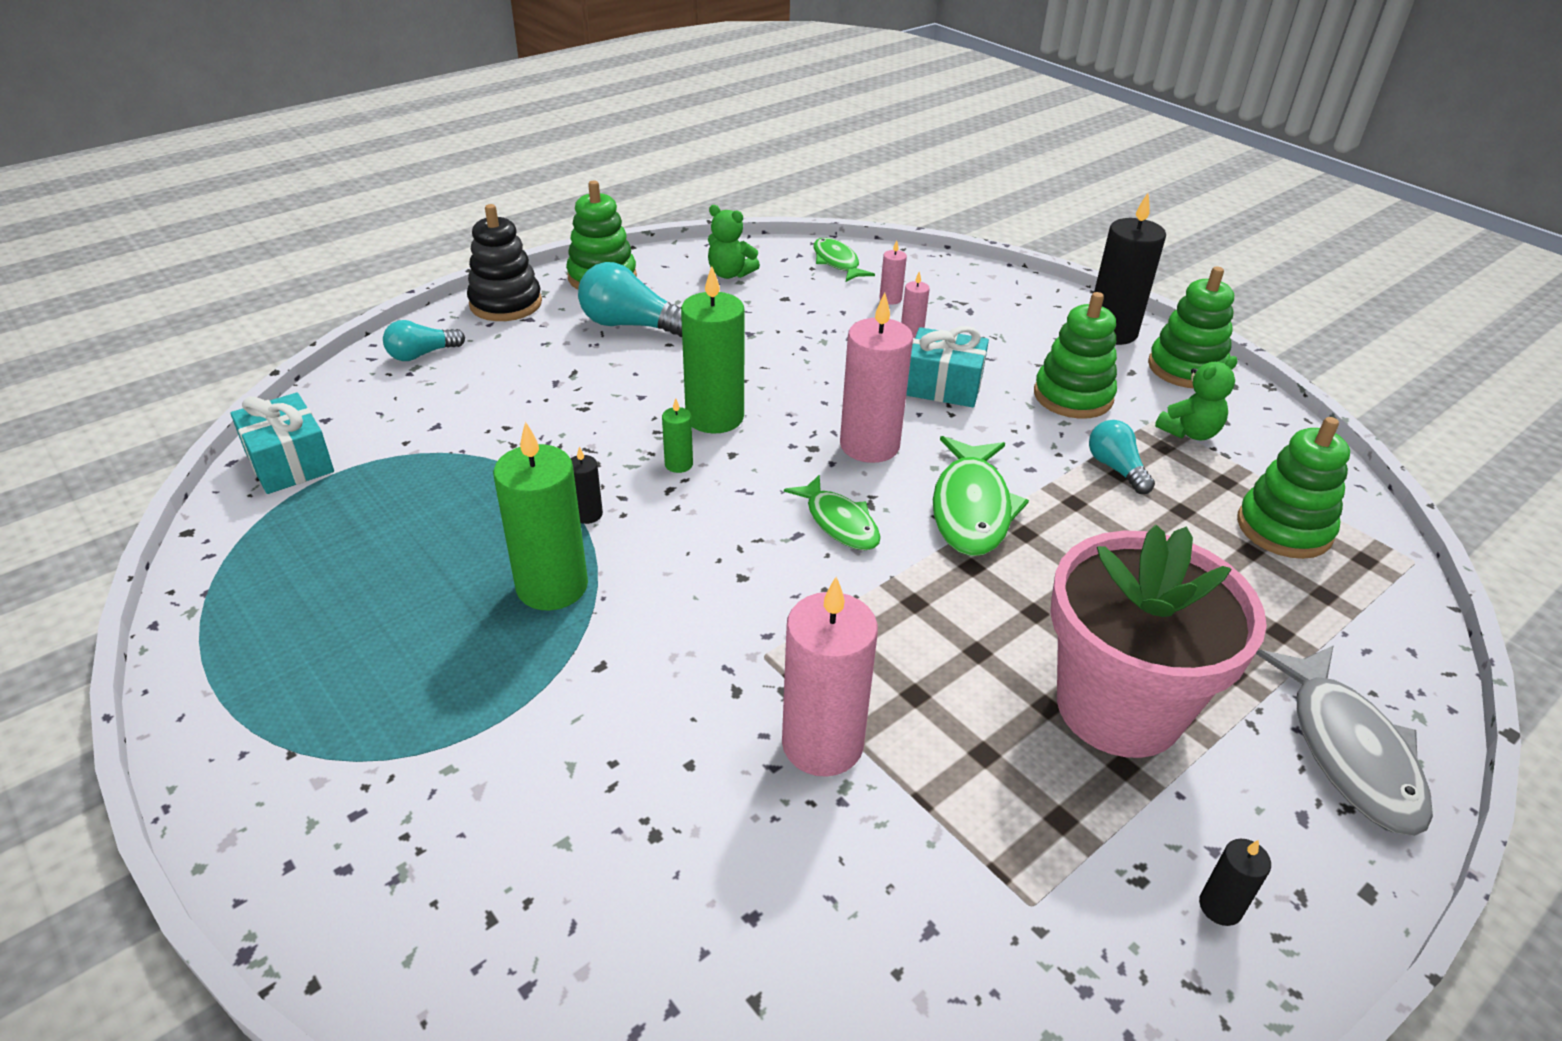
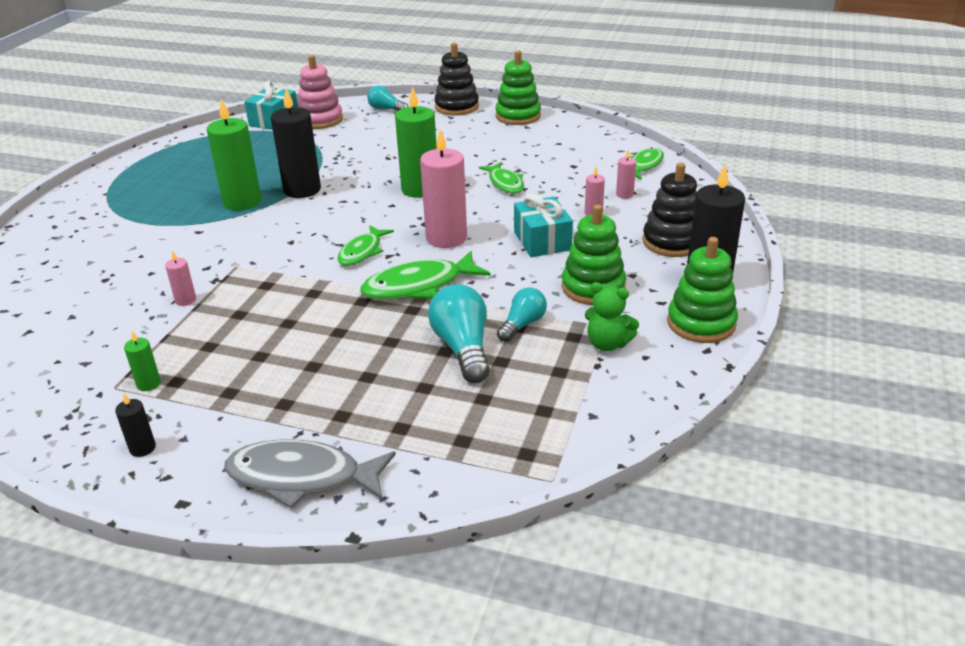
camera: 60 degrees right, 5 degrees down
(363, 420) = (320, 120): none -> pink stacking toy
(587, 514) = (302, 190): black candle -> black candle, size x2.20
(631, 325) = (480, 140): turquoise light bulb -> turquoise light bulb (463, 348)
(679, 464) = (366, 195): green candle -> green candle (149, 384)
(730, 274) = (576, 143): green teddy bear -> none
(775, 354) = (505, 183): none -> green fish
(822, 744) = (185, 300): pink candle -> pink candle, size x0.46
(1019, 317) = (672, 242): none -> black stacking toy
(1119, 707) = (277, 380): pink flower pot -> none
(1284, 528) = (527, 409): green stacking toy -> none
(1348, 751) = (302, 477): grey fish -> grey fish turned 45 degrees clockwise

